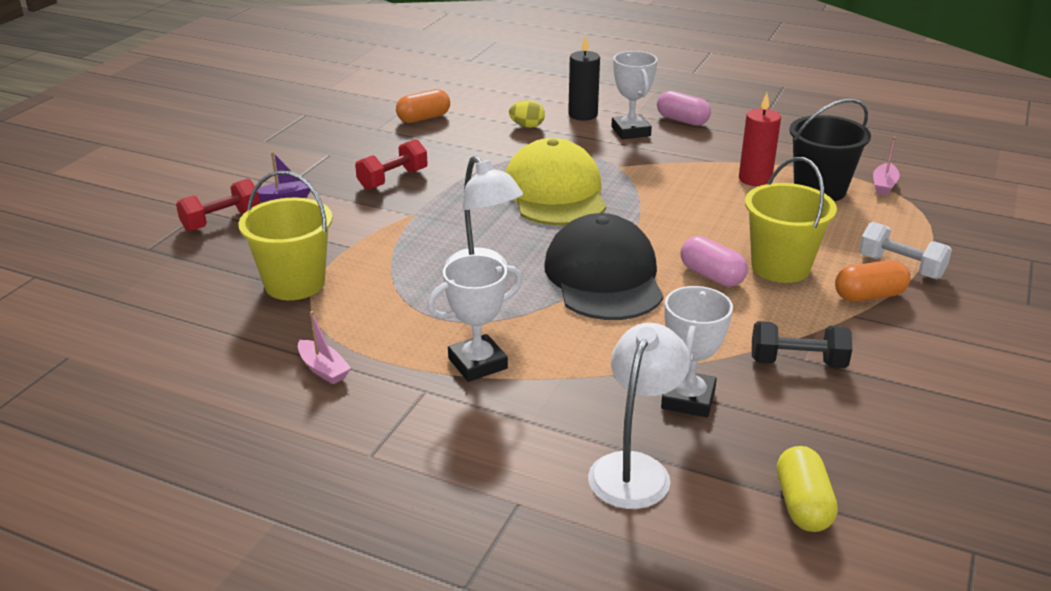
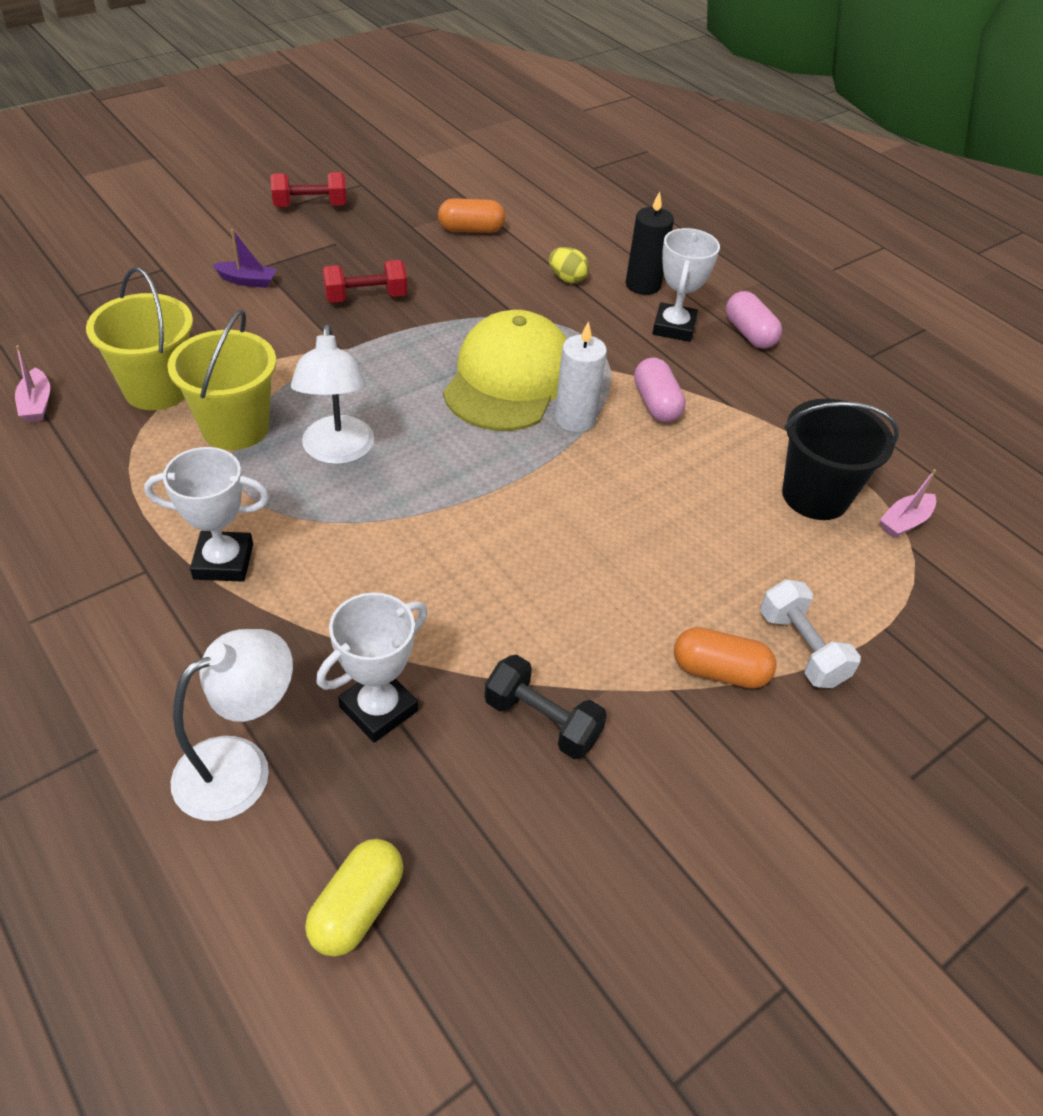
camera: 25 degrees right, 15 degrees up
(221, 221) = (166, 287): red dumbbell -> red dumbbell (310, 206)
(323, 369) = (86, 502): pink boat -> pink boat (37, 404)
(604, 277) = (451, 510): black cap -> none
(626, 200) = (575, 419): none -> white candle
(711, 275) = (566, 560): pink capsule -> pink capsule (656, 404)
(755, 179) = (751, 449): red candle -> none
(780, 267) = (655, 584): yellow bucket -> yellow bucket (235, 427)

